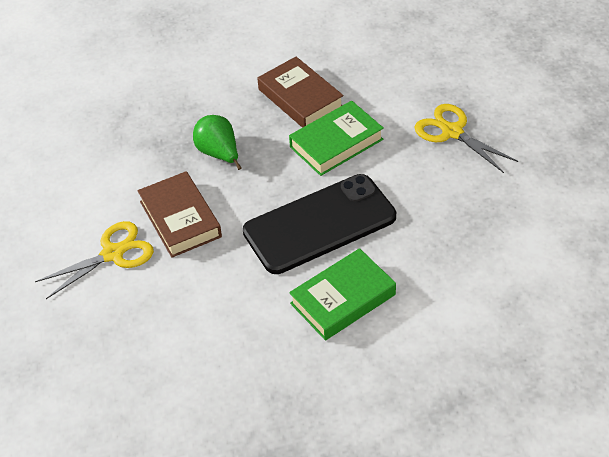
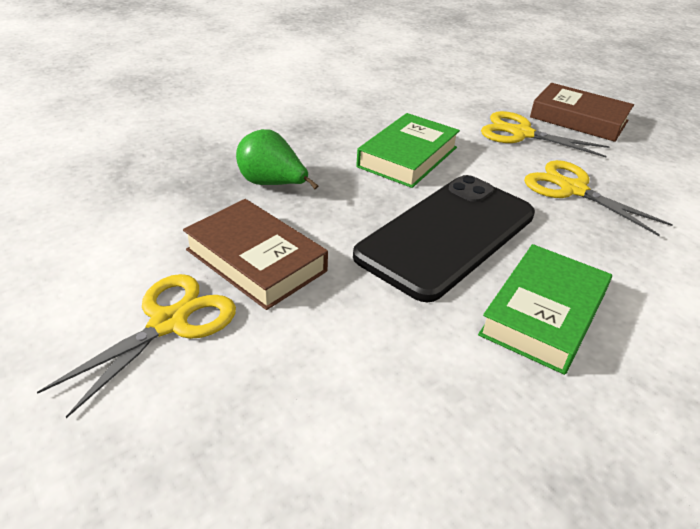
camera: 25 degrees left, 10 degrees down
(300, 98) = (339, 125): brown book -> brown book (579, 119)
(448, 201) = (573, 189): none -> yellow scissors

